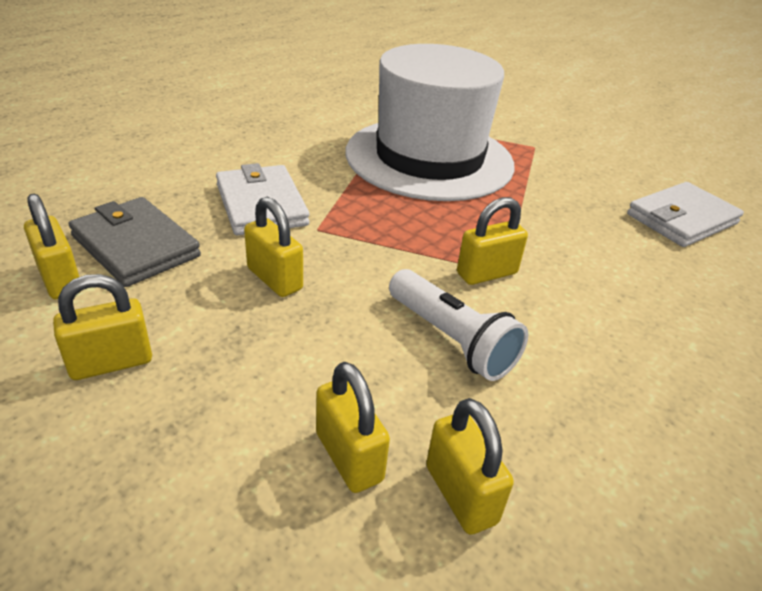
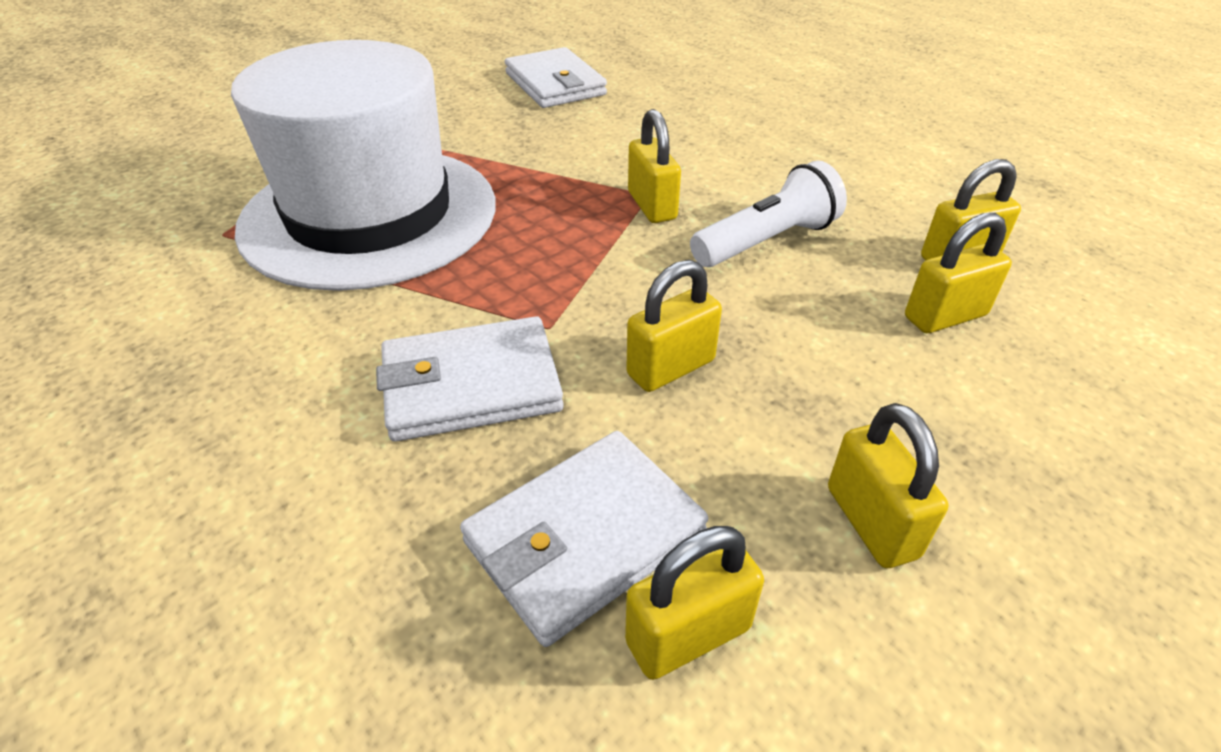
camera: 80 degrees left, 5 degrees up
(136, 246) = (585, 538): grey wallet -> white wallet

